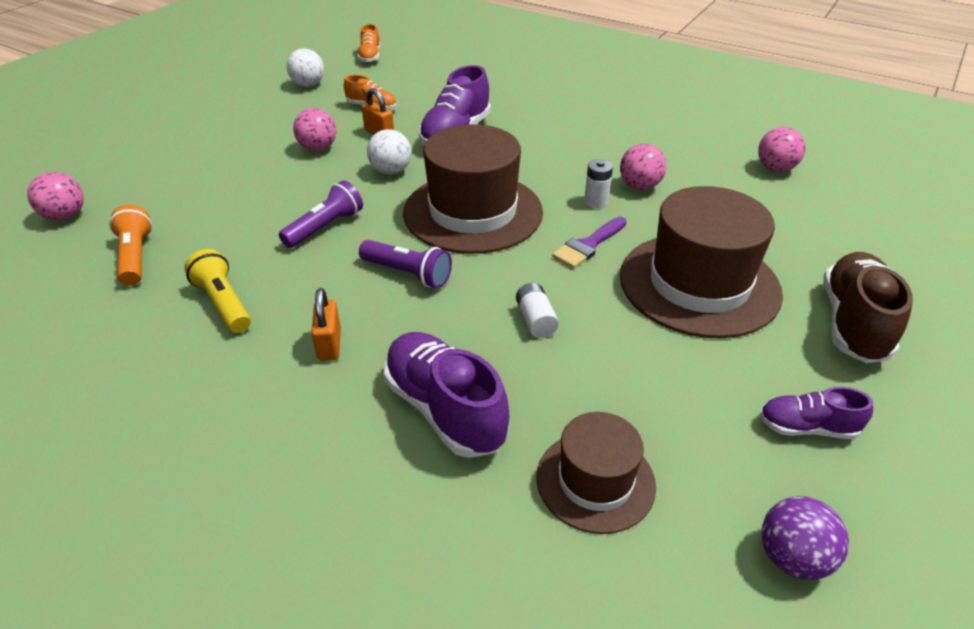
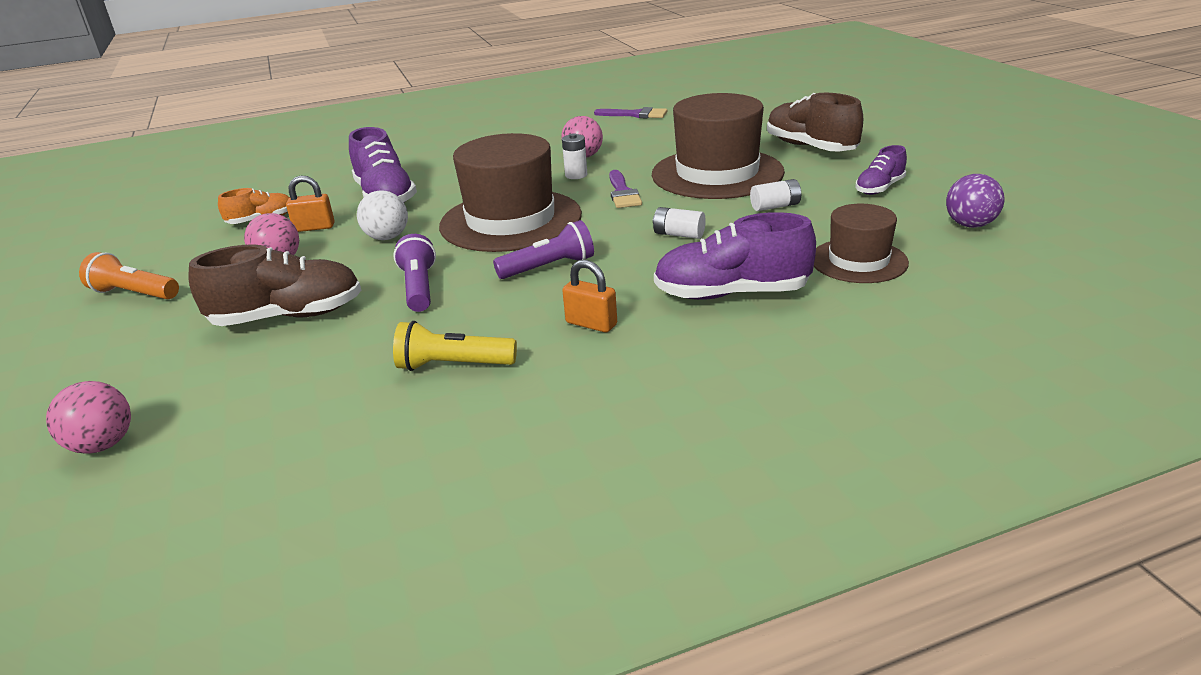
camera: 50 degrees left, 10 degrees down
(135, 257) = (283, 405): orange flashlight -> orange flashlight (134, 294)
(246, 195) = (288, 316): none -> brown shoe
(308, 85) = (145, 240): white ball -> none
(370, 57) = (165, 198): orange shoe -> none
(664, 360) = (775, 206): none -> white battery
(775, 168) = (636, 115): pink ball -> purple brush

